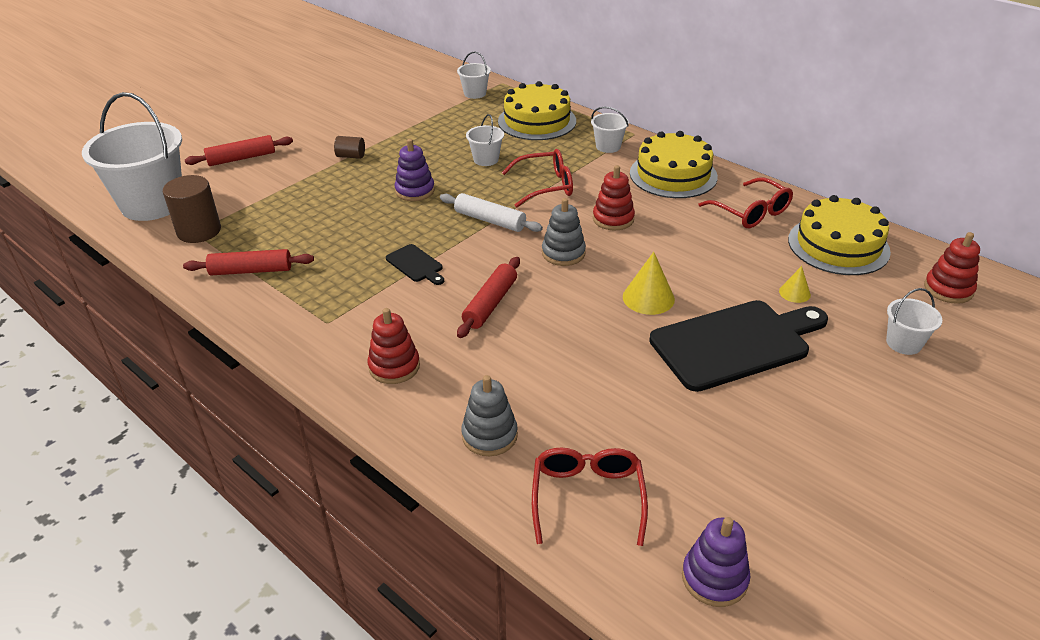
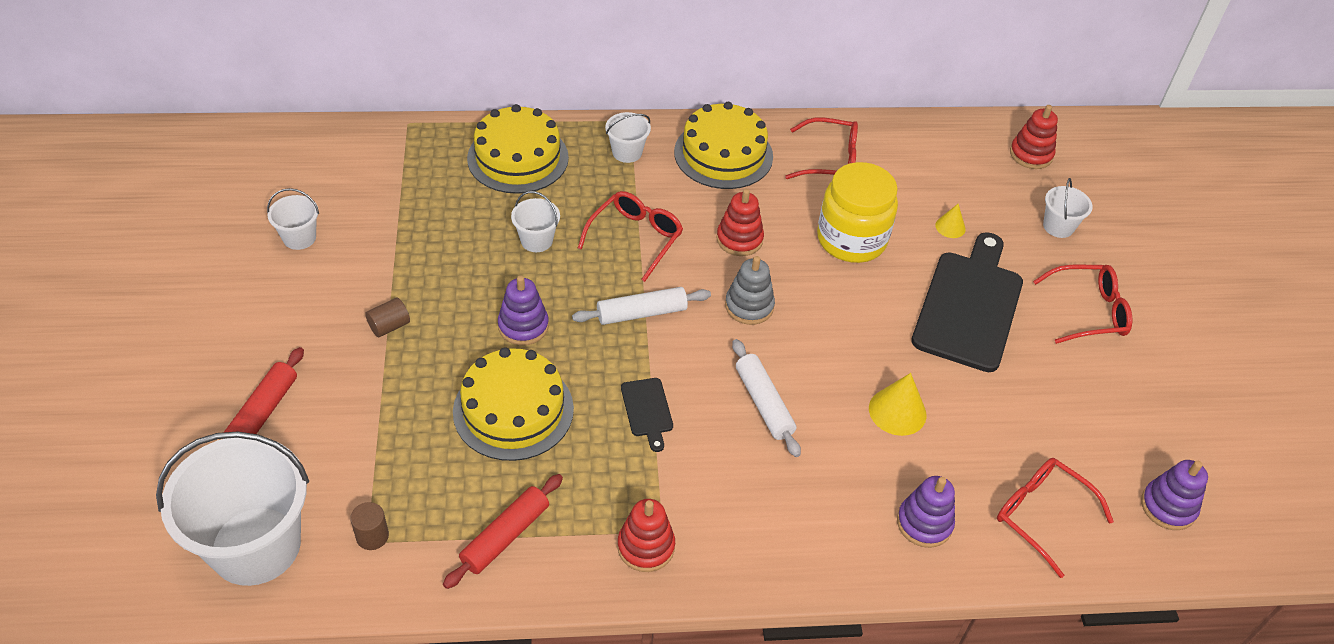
camera: 50 degrees left, 10 degrees up
(199, 231) = (372, 536): brown cylinder -> brown cylinder, size x0.54
(394, 366) = (777, 525): red stacking toy -> red stacking toy (646, 547)
(416, 265) = (647, 410): black cutting board -> black cutting board turned 75 degrees clockwise
(475, 93) = (400, 155): white bucket -> white bucket (299, 238)
(489, 435) = (924, 523): grey stacking toy -> purple stacking toy
(490, 304) = (764, 403): red rolling pin -> white rolling pin
(648, 298) = (866, 306): yellow cone -> yellow cone (897, 411)
(697, 259) = (851, 239): none -> yellow jar
(838, 245) = (925, 156): yellow cake -> yellow cake (513, 410)
(847, 409) = (1089, 311): none -> red glasses

